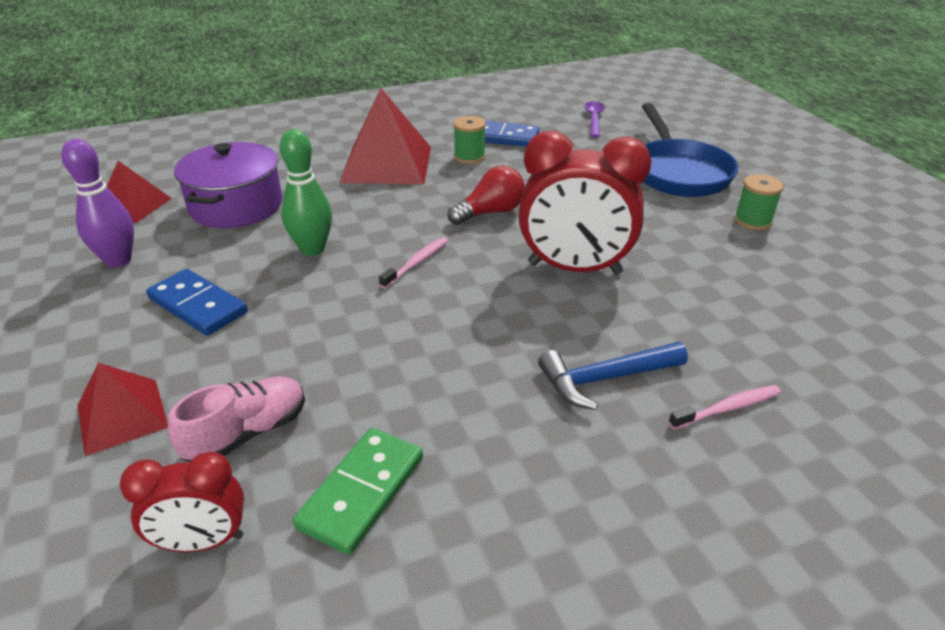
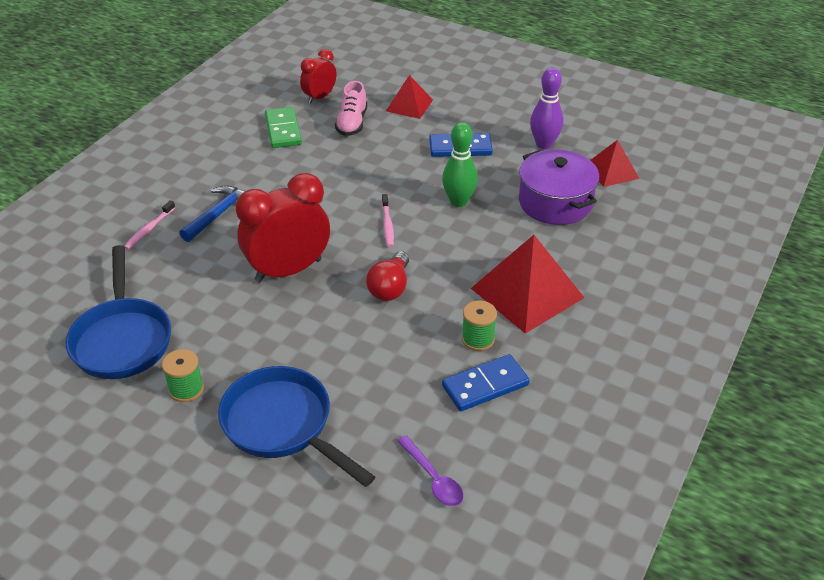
camera: 140 degrees right, 5 degrees up
(810, 285) = (122, 339): none -> blue pan

